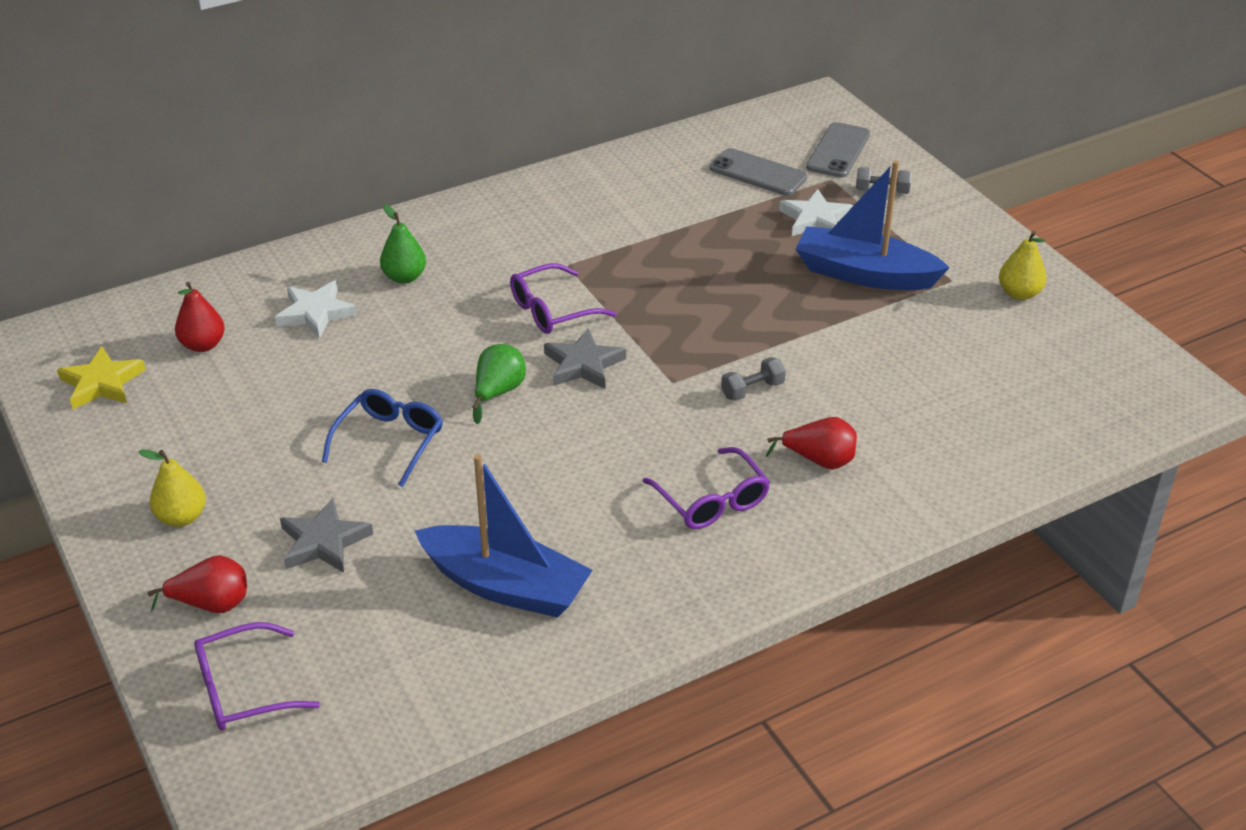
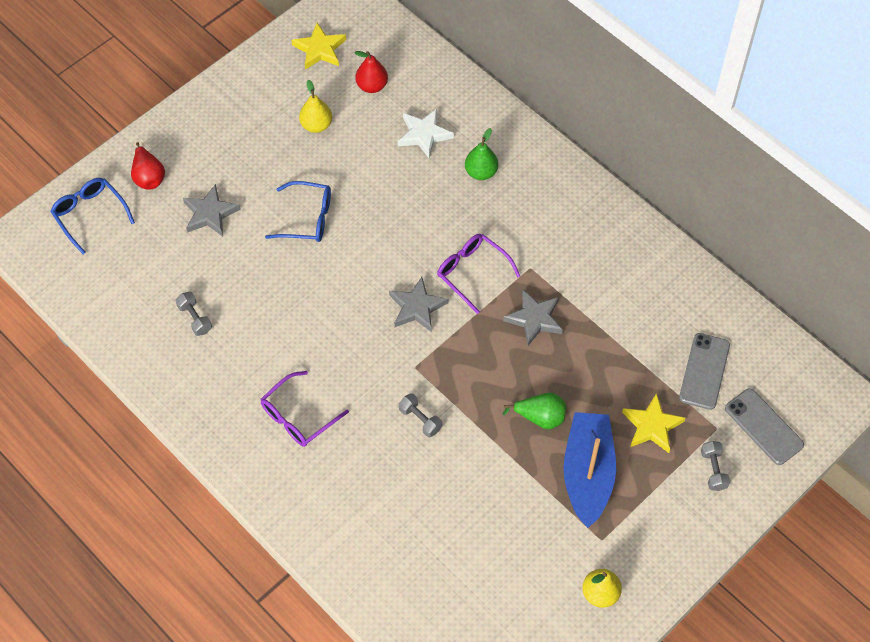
camera: 75 degrees right, 20 degrees up
(182, 517) = (213, 136): yellow pear -> yellow pear (316, 125)
(243, 689) = (90, 215): purple glasses -> blue glasses
(498, 392) = (372, 264): green pear -> green pear (540, 417)
(505, 586) = (195, 318): blue boat -> grey dumbbell
(641, 274) = (534, 319): none -> grey star
(816, 219) = (652, 426): white star -> yellow star
(819, 461) = (355, 476): red pear -> none
(838, 151) = (764, 426): grey phone -> grey phone turned 45 degrees clockwise

